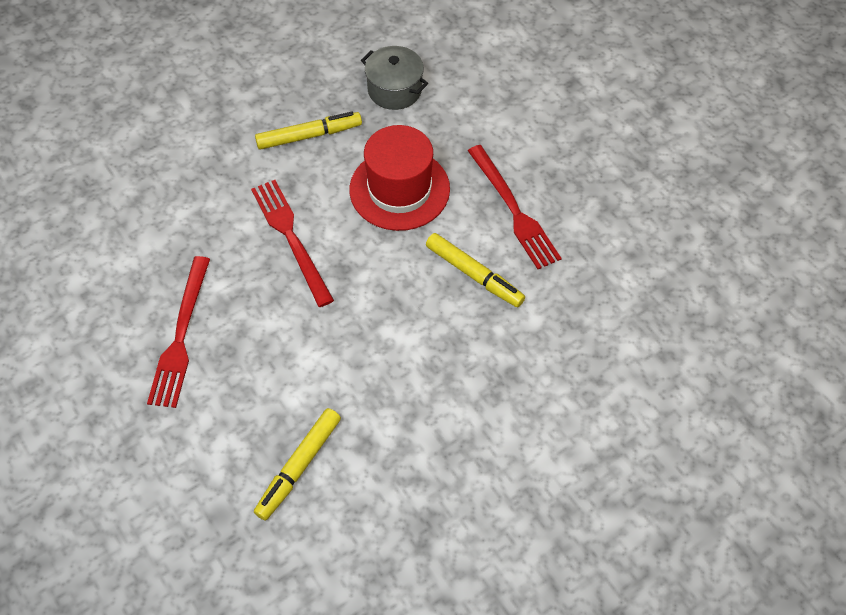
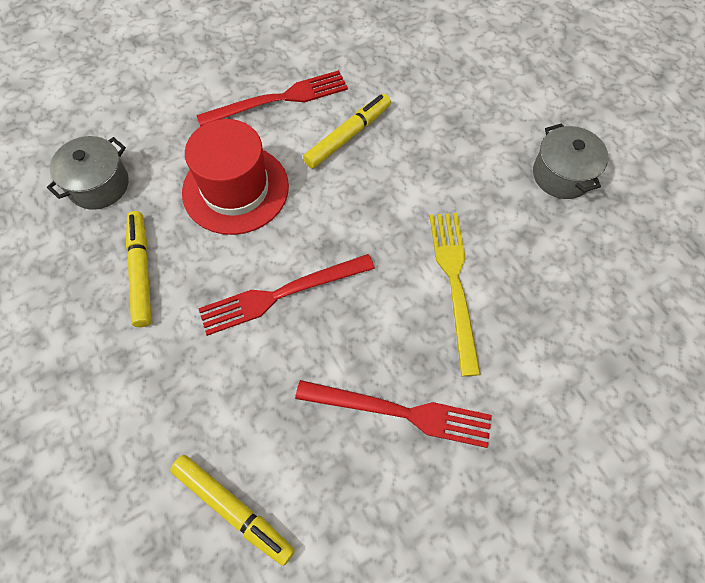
camera: 85 degrees left, 5 degrees up
(299, 466) = (553, 293): yellow marker -> yellow marker (233, 509)
(306, 376) = (454, 283): none -> yellow fork
(446, 484) = (562, 175): none -> grey pot

